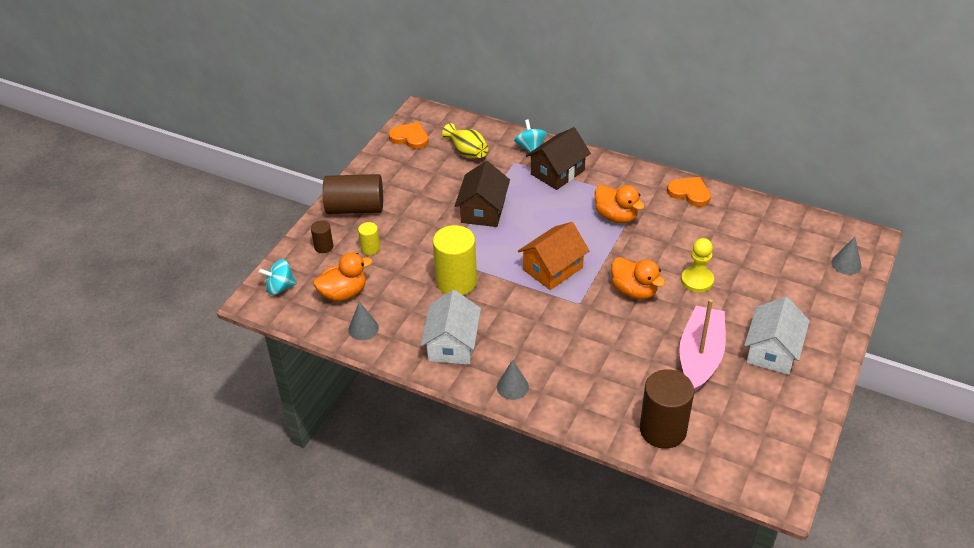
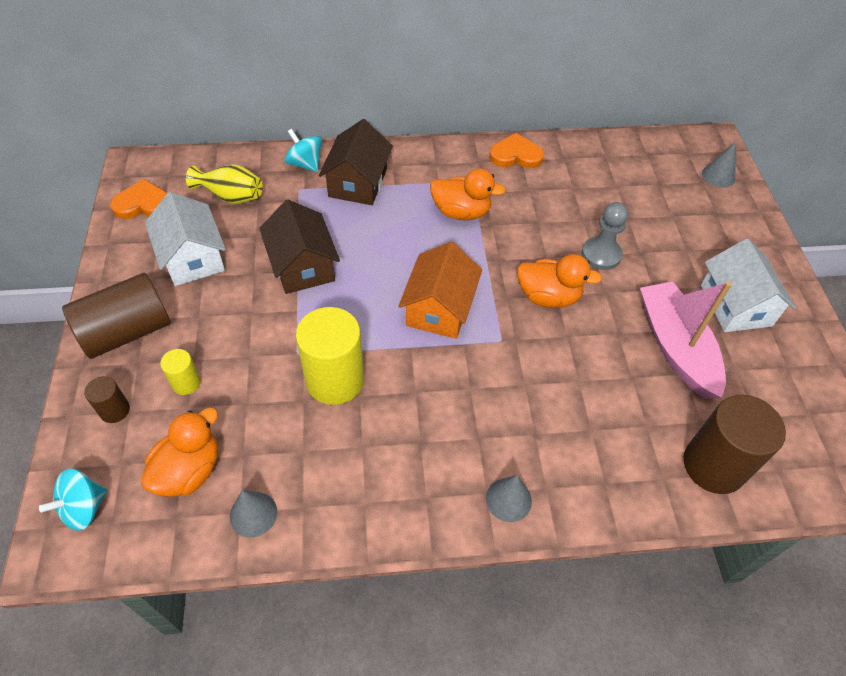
camera: 35 degrees left, 10 degrees up
(452, 344) = (391, 475): white house -> white house (193, 258)
(697, 280) = (601, 254): yellow pawn -> grey pawn

